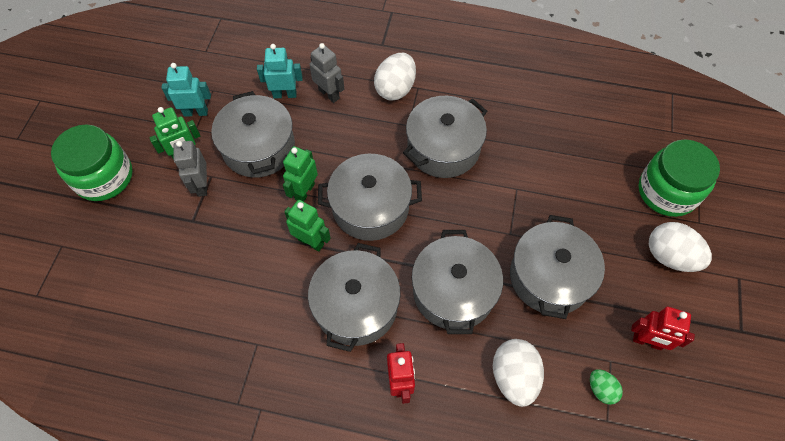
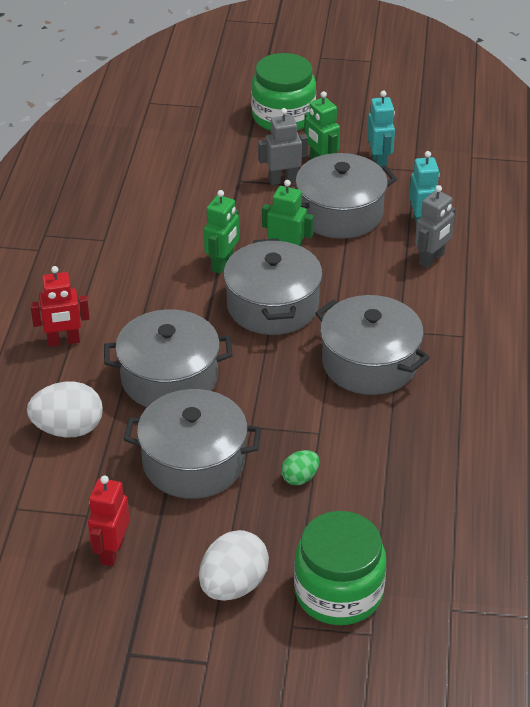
camera: 85 degrees right, 20 degrees down
(356, 306) = (148, 303): grey pot -> none
(395, 89) = (455, 315): white egg -> none
(601, 389) = (52, 504): green egg -> green egg (300, 478)

